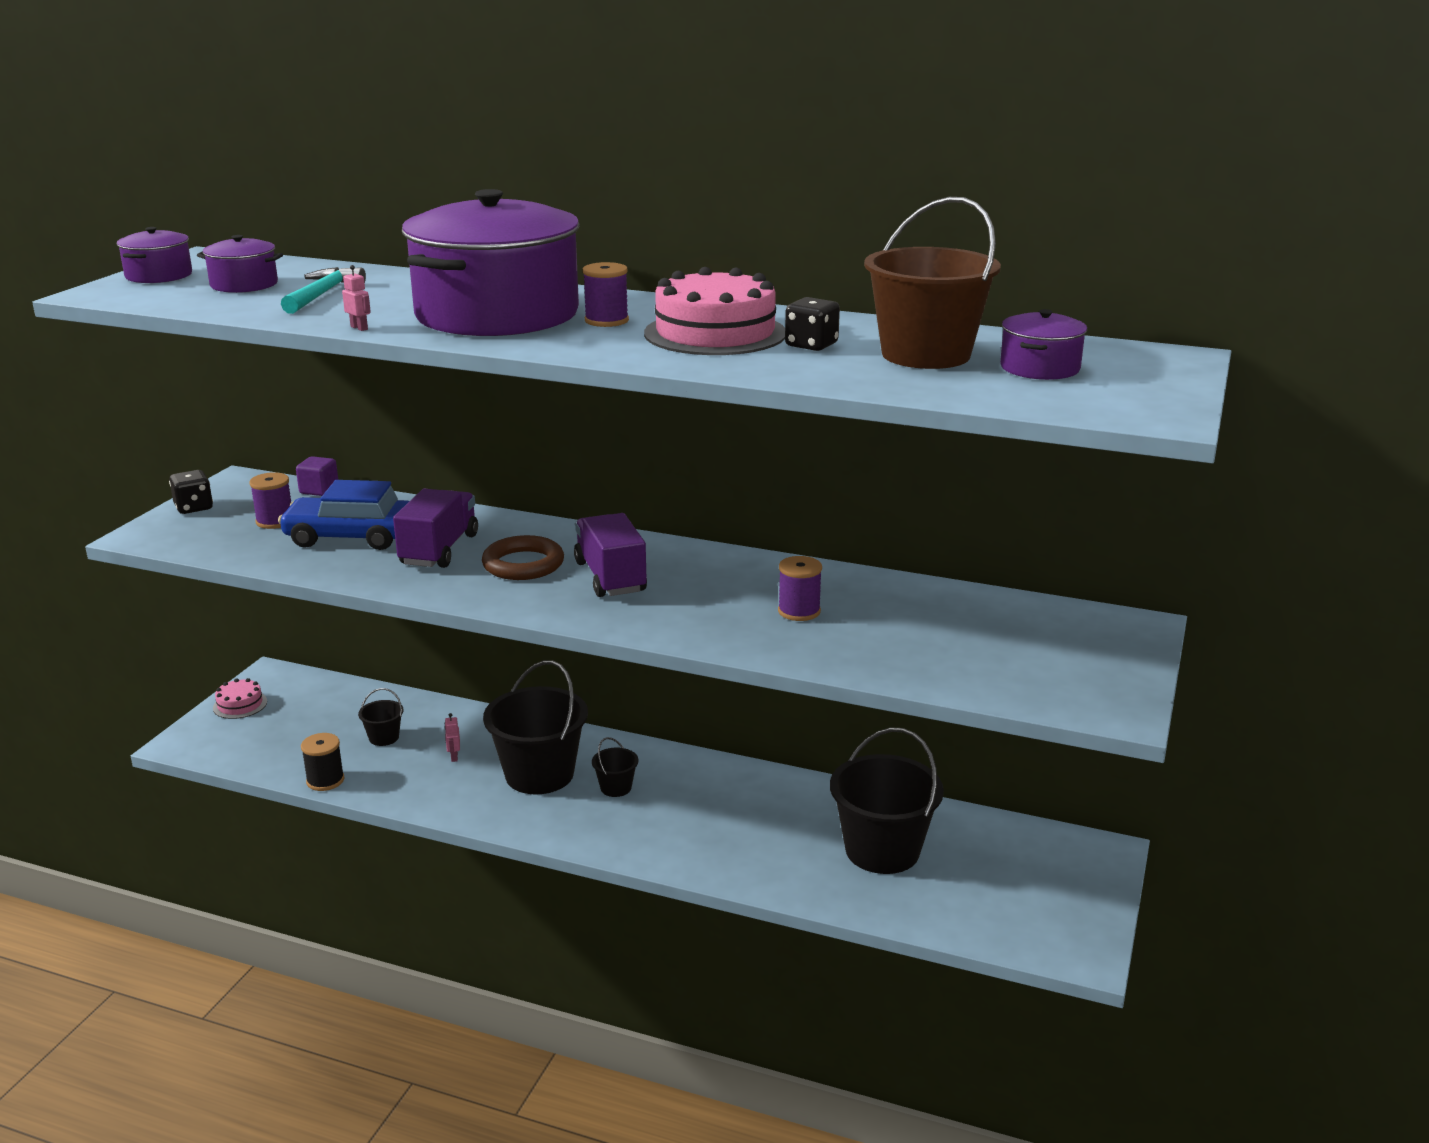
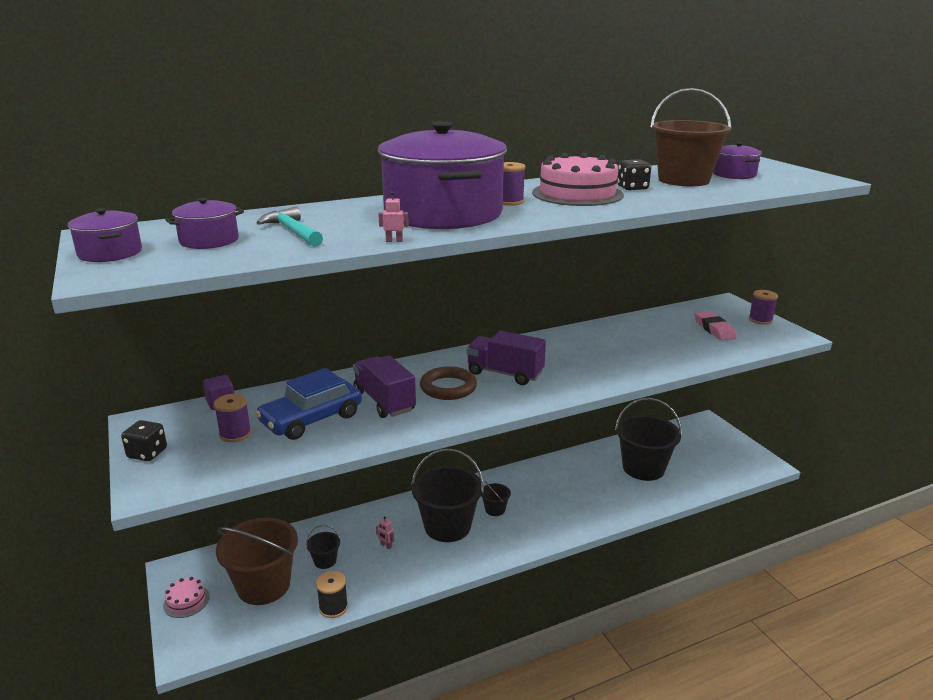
camera: 45 degrees left, 0 degrees up
(307, 728) = (264, 585): none -> brown bucket
(799, 611) = (616, 350): purple spool -> purple spool (760, 320)
(1009, 648) = (714, 329): none -> pink eraser

